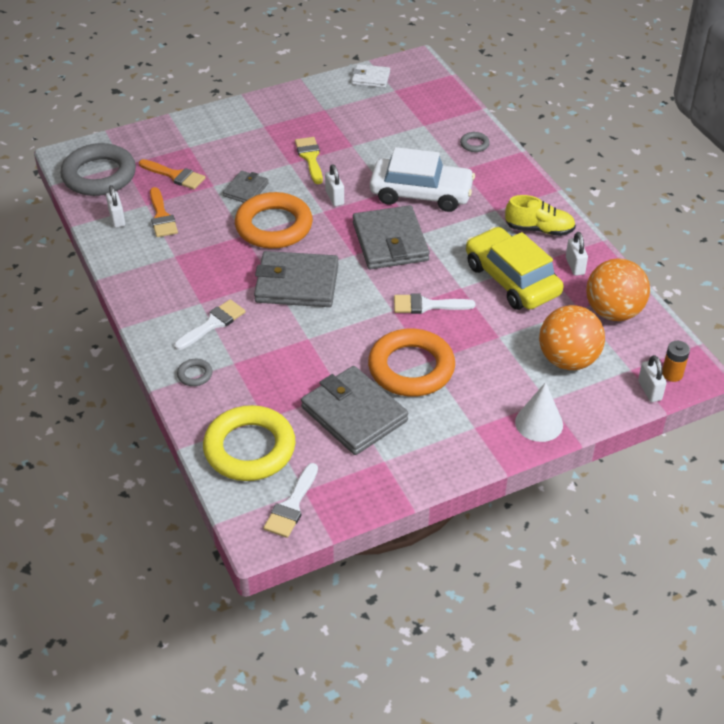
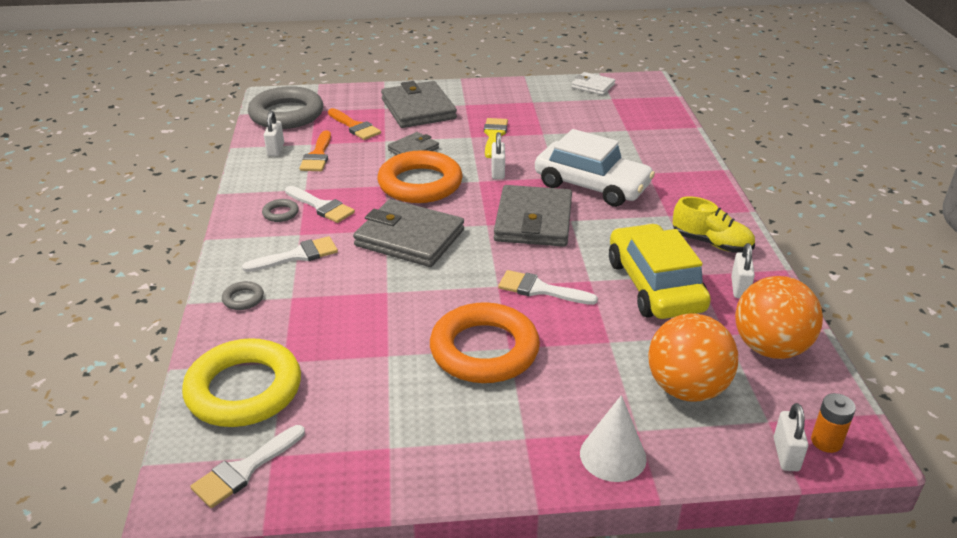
camera: 20 degrees right, 10 degrees down
(201, 270) = (321, 206): none -> white brush
(354, 414) = (387, 383): grey wallet -> grey wallet (418, 109)
(474, 144) = (673, 154): grey ring -> grey ring (280, 213)

